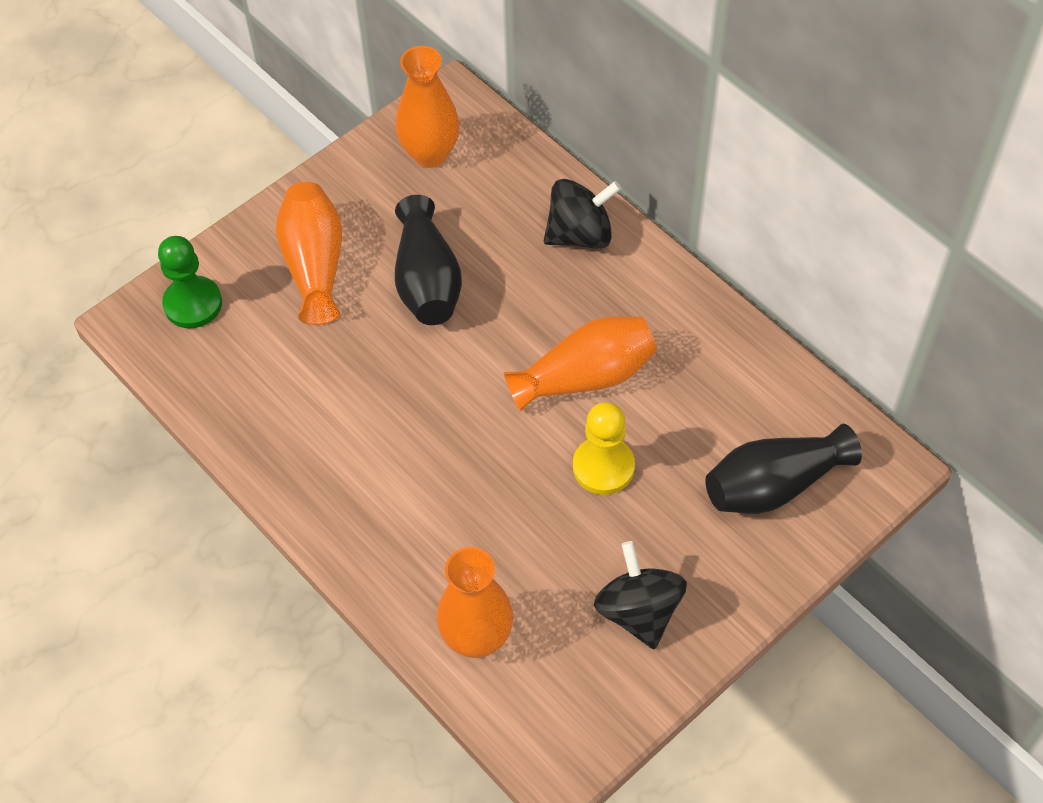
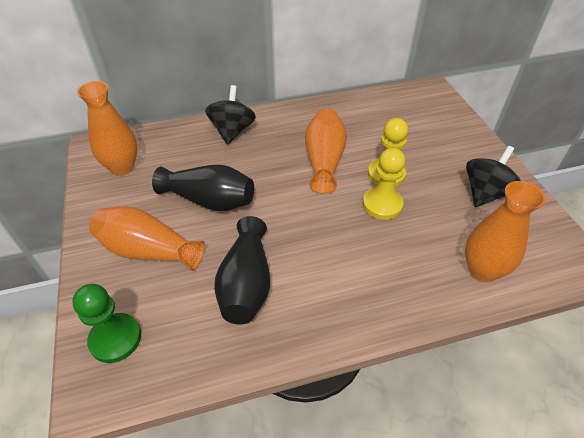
camera: 65 degrees left, 10 degrees down
(535, 483) = (382, 204): none -> yellow pawn
(639, 611) = (485, 193): black spinning top -> black spinning top turned 120 degrees clockwise
(774, 485) = (427, 122): black vase -> black vase (246, 284)

